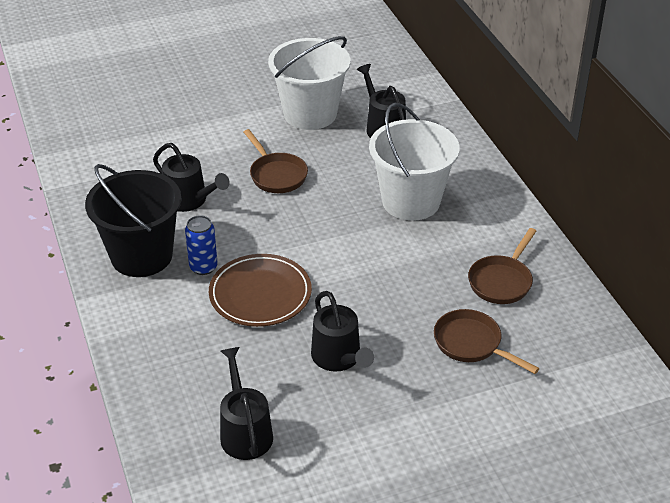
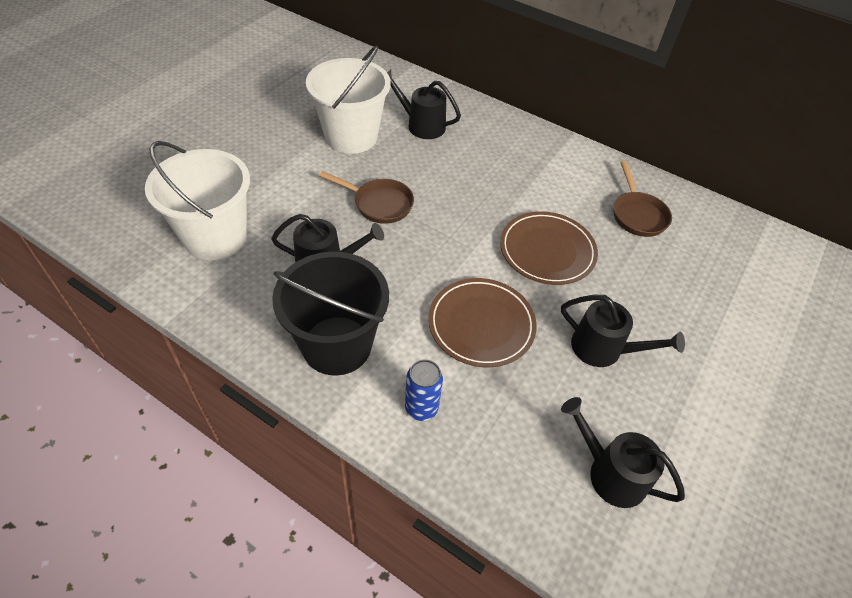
camera: 40 degrees left, 10 degrees up
(203, 267) = (406, 325): blue can -> blue can (421, 408)
(378, 270) = (547, 251): none -> brown plate
(411, 201) = (507, 179): white bucket -> white bucket (215, 237)
(472, 344) = (676, 279): brown pan -> none

